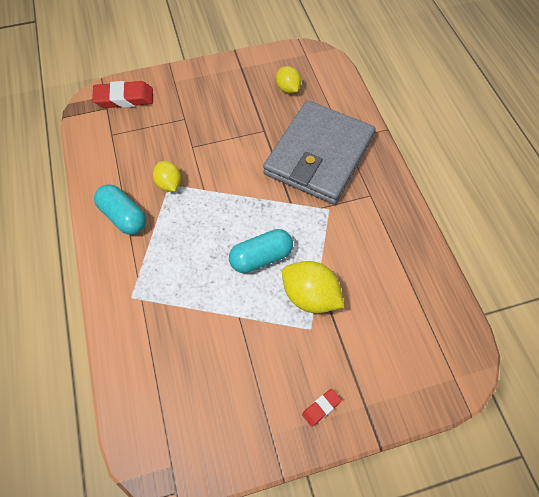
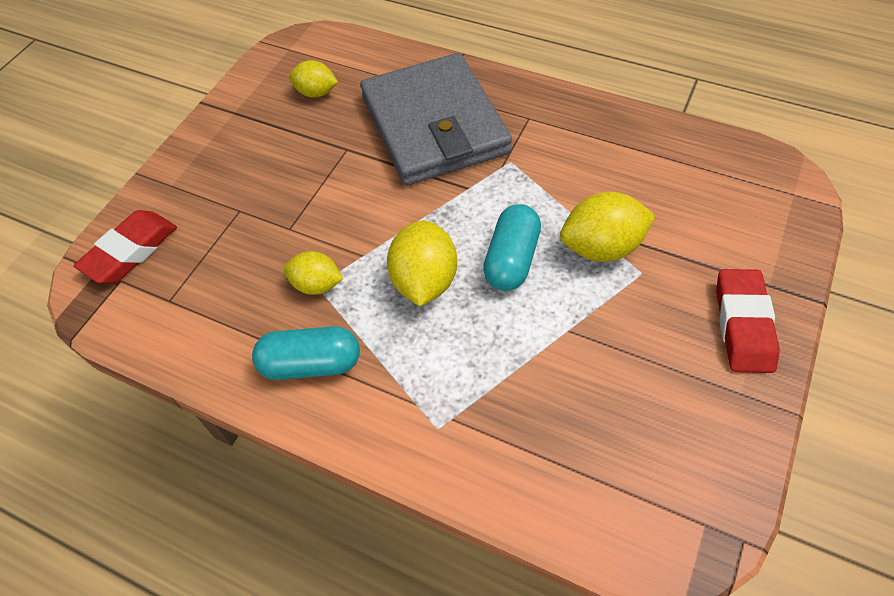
camera: 45 degrees left, 5 degrees down
(211, 228) = (424, 281): none -> yellow lemon
(321, 408) = (743, 325): red eraser -> red eraser, size x2.01

